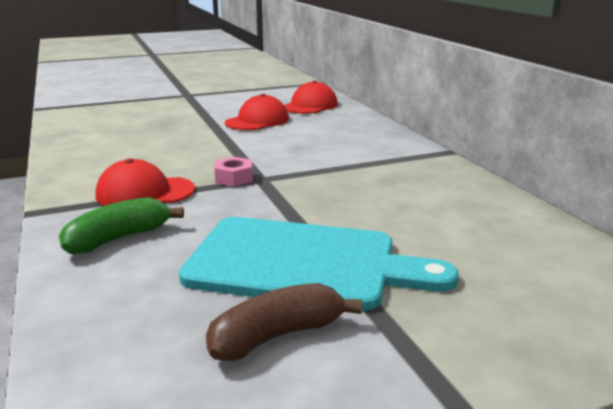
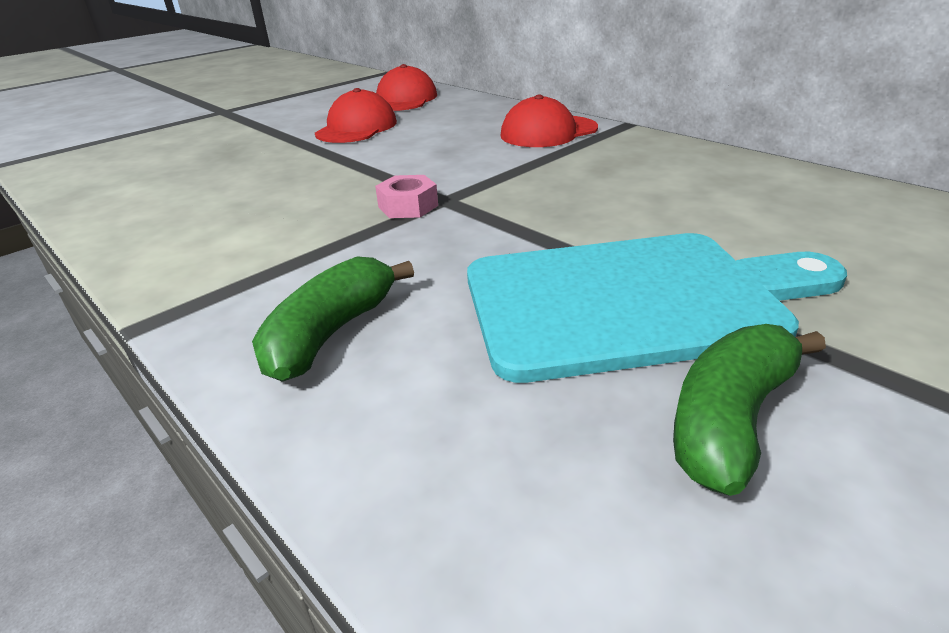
camera: 20 degrees left, 10 degrees up
(145, 192) = (299, 253): red cap -> red cap (548, 132)
(277, 336) = (730, 420): brown banana -> green banana

